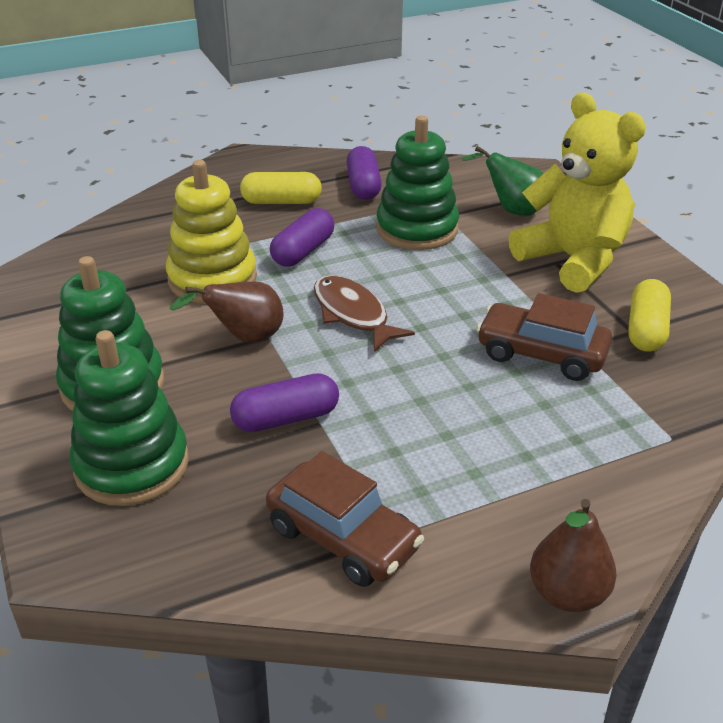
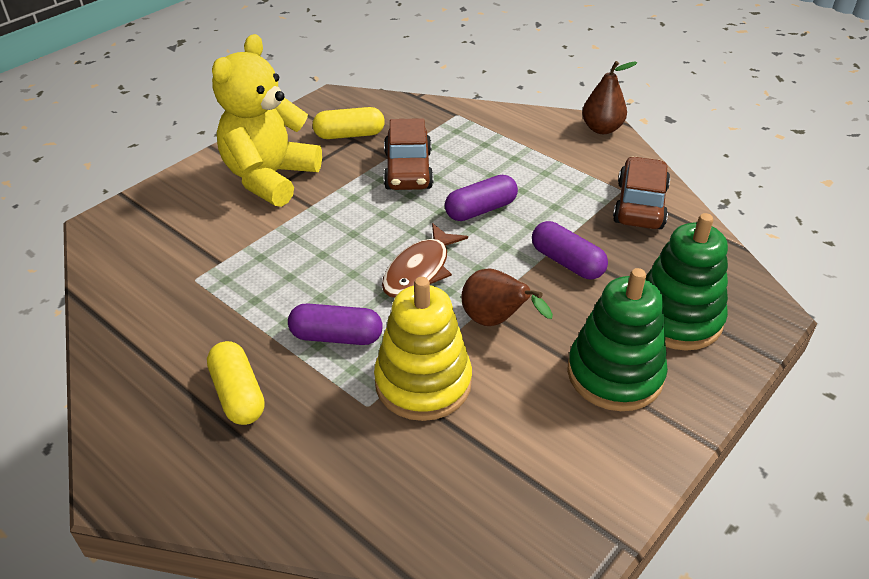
camera: 115 degrees left, 5 degrees up
(363, 186) = (175, 339): purple capsule -> purple capsule (480, 210)
(417, 229) = (256, 273): green stacking toy -> none
(512, 210) = (193, 225): green pear -> none

